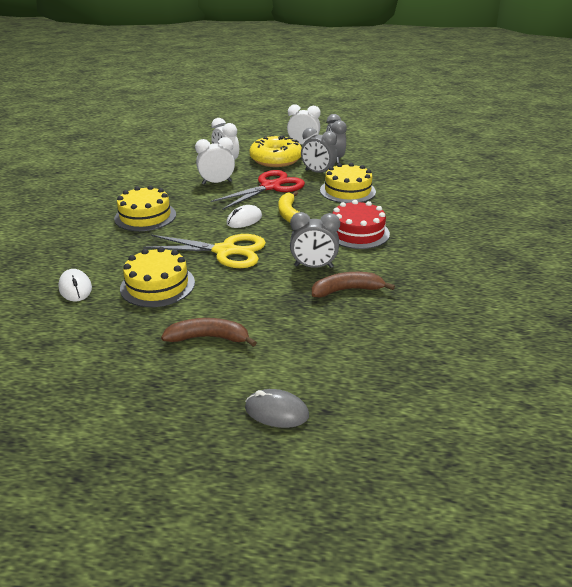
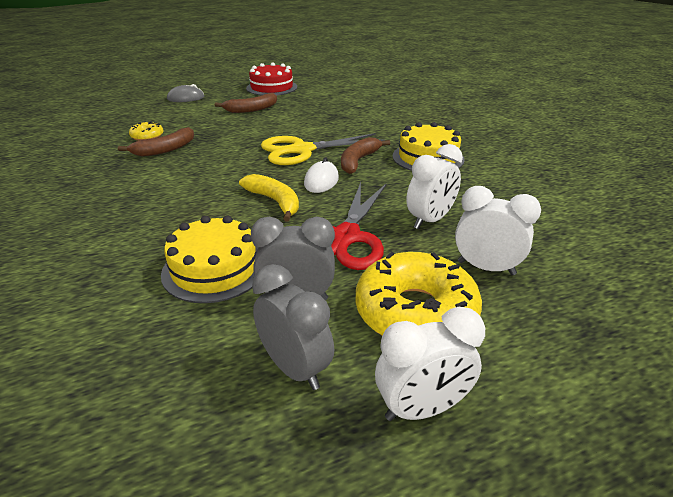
camera: 150 degrees right, 0 degrees up
(75, 288) = (375, 108): white mouse -> none
(157, 285) = (323, 121): yellow cake -> none
(197, 228) = (358, 161): none -> brown banana
(313, 266) = (206, 158): grey clock -> none
(357, 232) = (172, 201): red cake -> red cake (271, 87)
(360, 320) = (147, 136): none -> yellow donut

